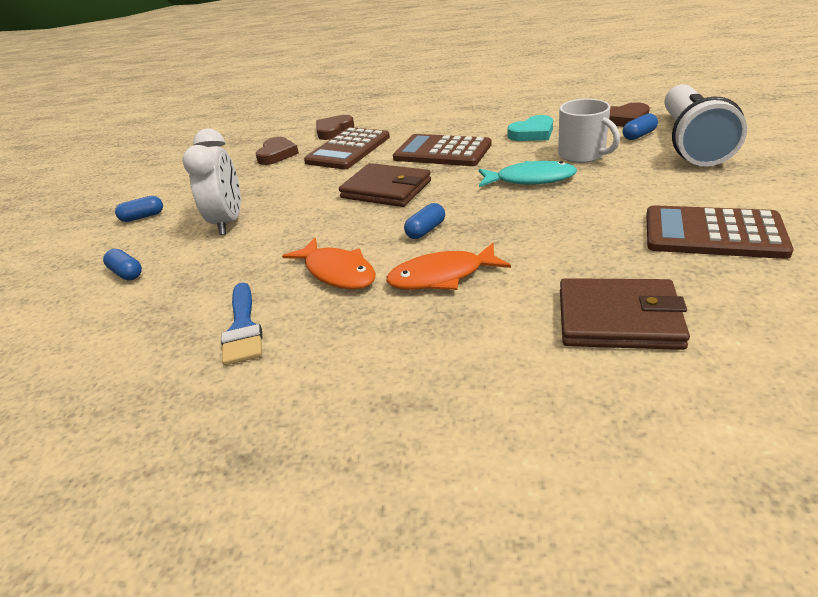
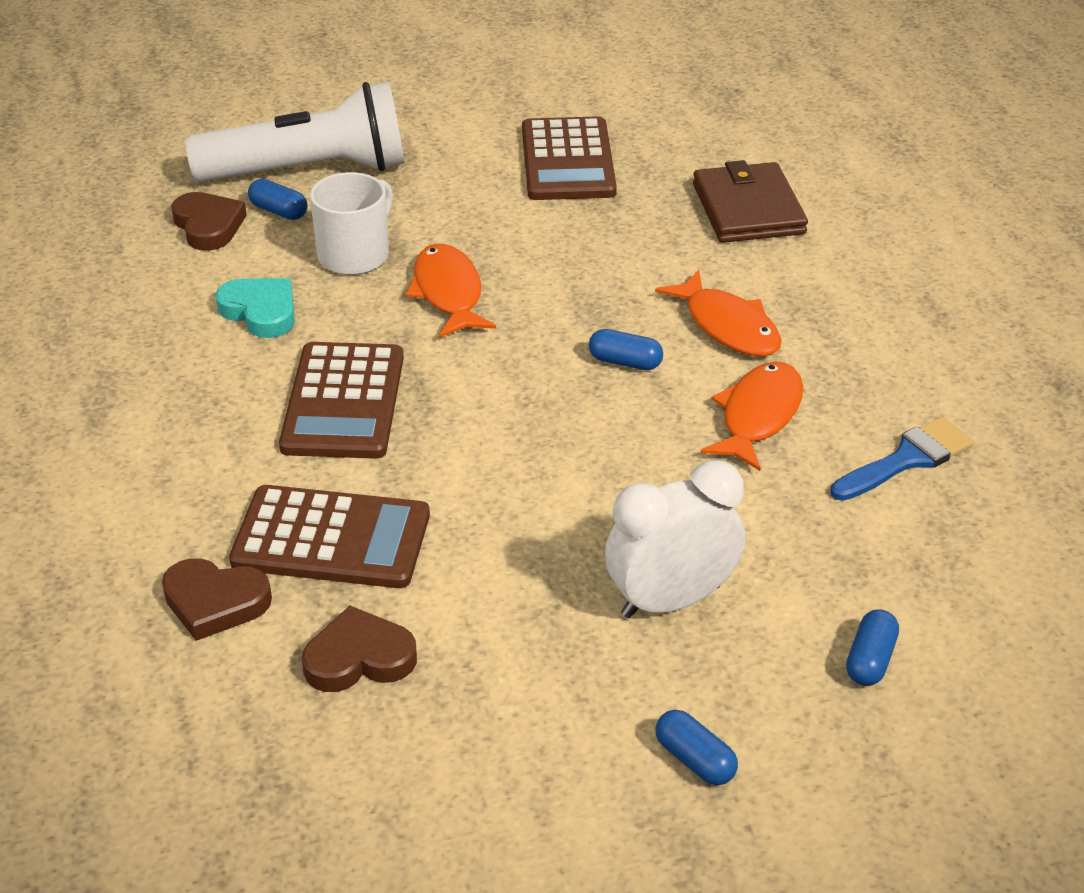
camera: 115 degrees left, 5 degrees up
(386, 189) = (506, 434): brown wallet -> none
(530, 179) = (448, 293): turquoise fish -> orange fish

